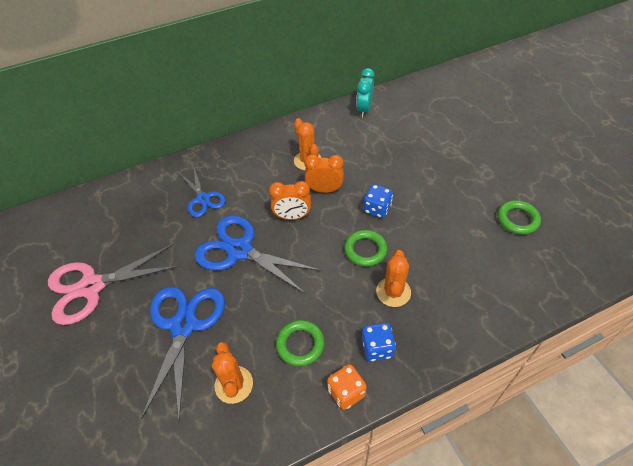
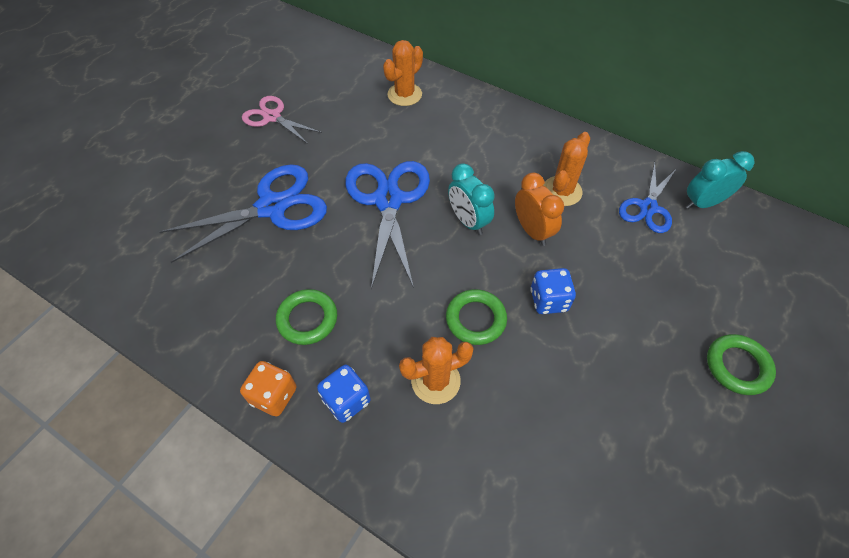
camera: 55 degrees right, 5 degrees up
(91, 287) = (272, 117): pink scissors -> pink scissors, size x0.60
(203, 199) = (430, 133): blue scissors -> blue scissors (648, 208)
(234, 384) = (230, 285): orange cactus -> orange cactus (404, 94)
(292, 216) = (468, 221): orange clock -> turquoise clock
(517, 219) = (678, 493): green ring -> green ring (737, 366)

